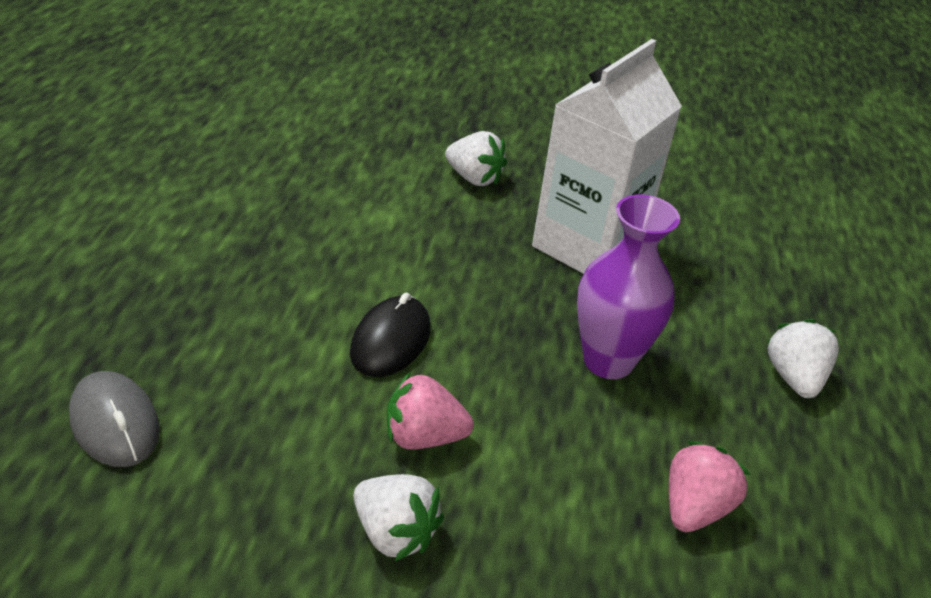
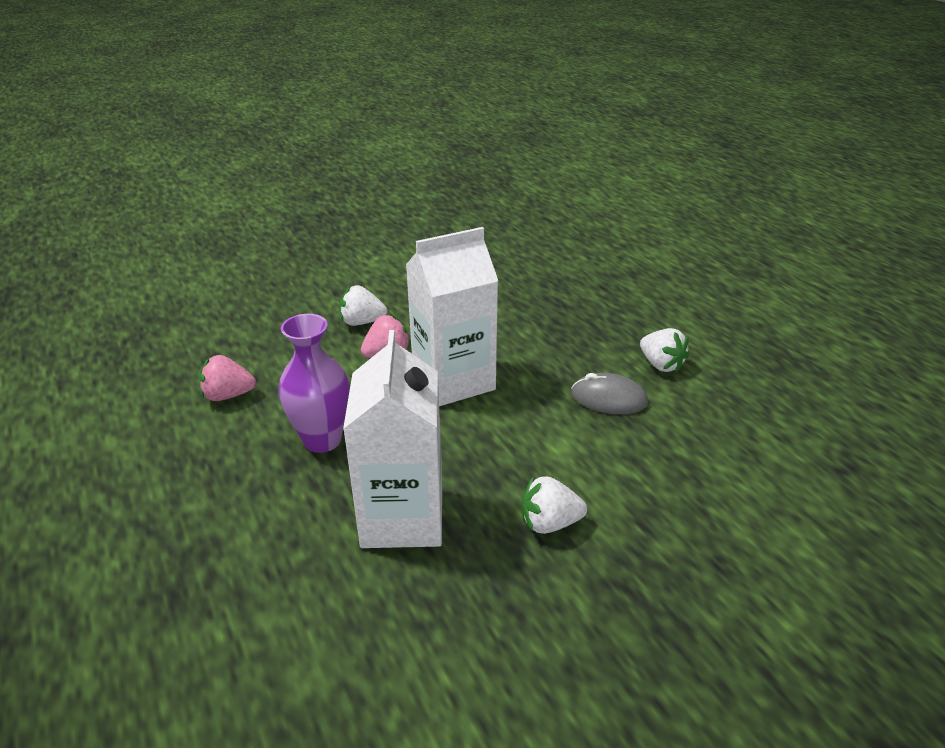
camera: 145 degrees right, 5 degrees down
(115, 423) = (515, 295): grey mouse -> grey mouse (608, 399)
(390, 340) = (453, 381): black mouse -> white carton
(694, 507) = (228, 395): pink strawberry -> pink strawberry turned 90 degrees clockwise
(794, 377) = (186, 502): white strawberry -> white strawberry (661, 365)

